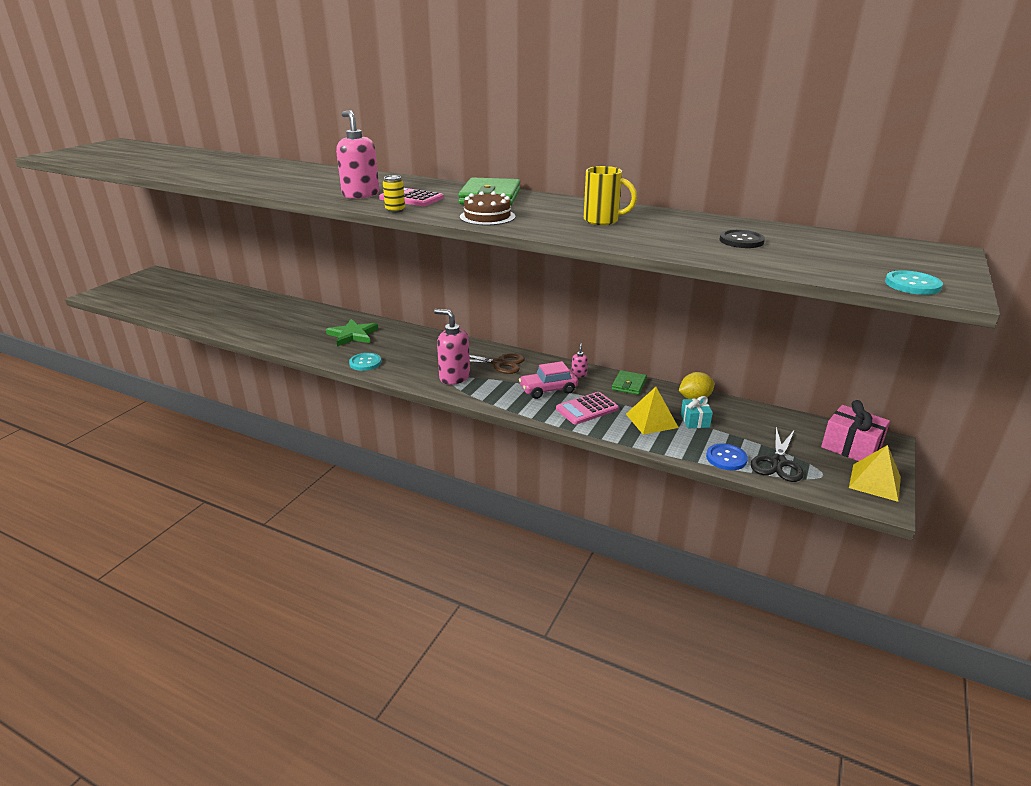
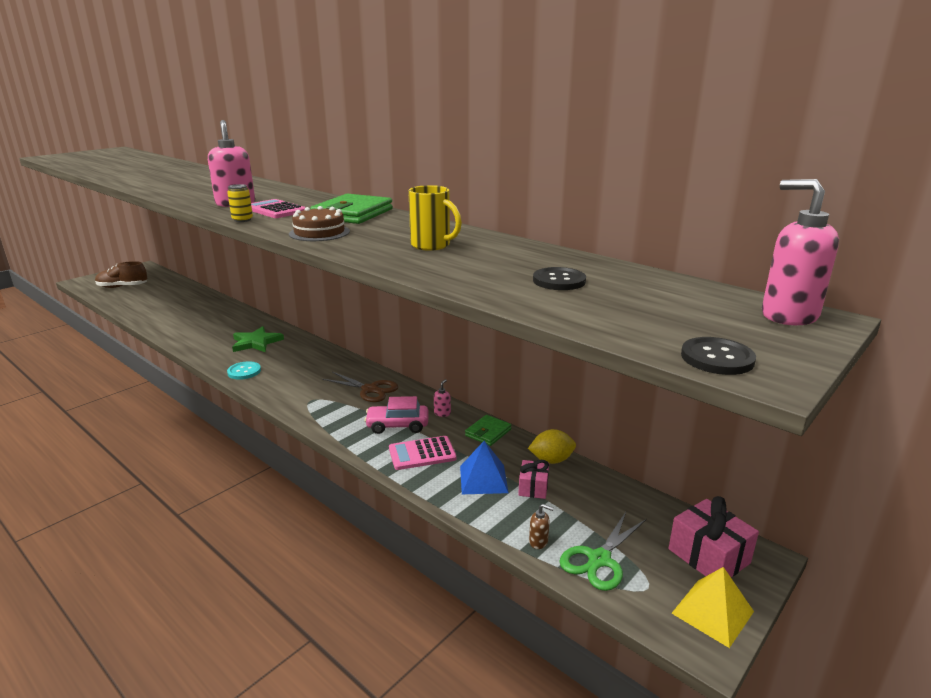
camera: 15 degrees right, 5 degrees down
(152, 296) = (122, 287): none -> brown shoe
(454, 377) = (314, 398): pink soap dispenser -> pink soap dispenser (788, 315)
(651, 420) = (483, 479): yellow pyramid -> blue pyramid
(695, 421) = (533, 487): turquoise gift -> pink gift
(726, 458) = (538, 542): blue button -> brown soap dispenser
(778, 462) = (599, 559): black scissors -> green scissors
(912, 285) = (717, 358): turquoise button -> black button

